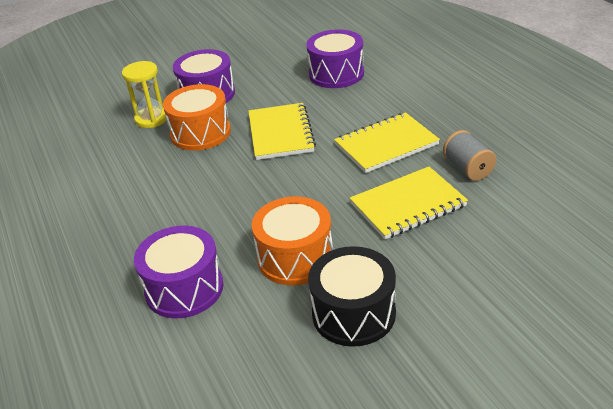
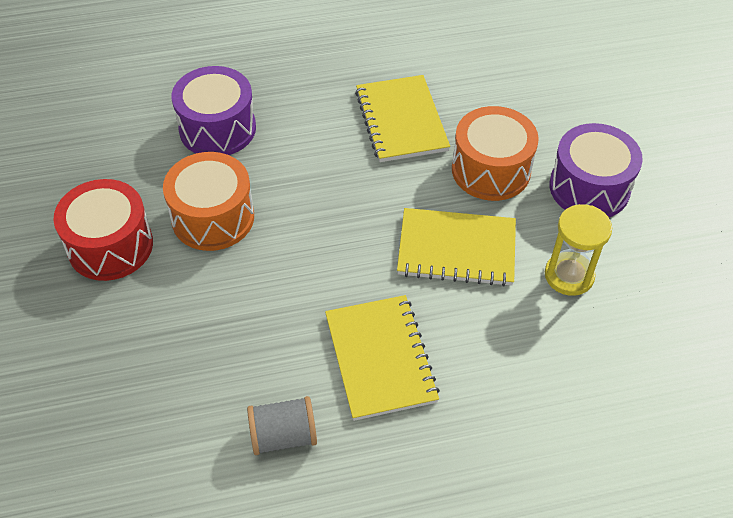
camera: 100 degrees right, 15 degrees up
(151, 119) = (543, 127): yellow hourglass -> yellow hourglass (569, 275)
(336, 74) = (602, 351): purple drum -> none
(353, 313) = (110, 246): black drum -> red drum
(408, 205) = (245, 342): yellow notebook -> yellow notebook (401, 121)

